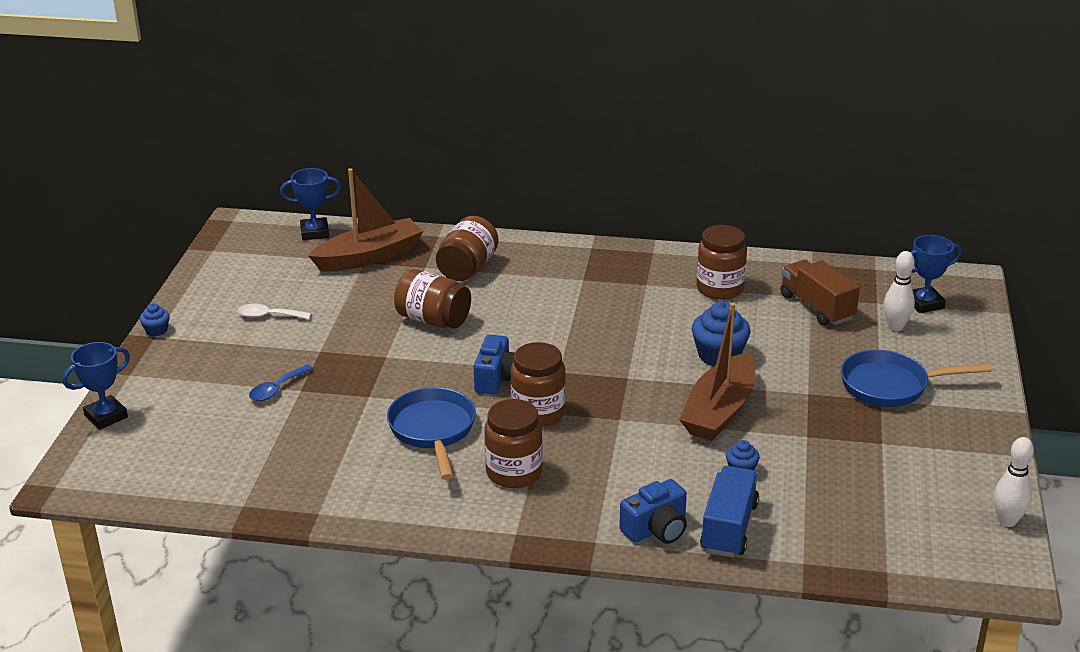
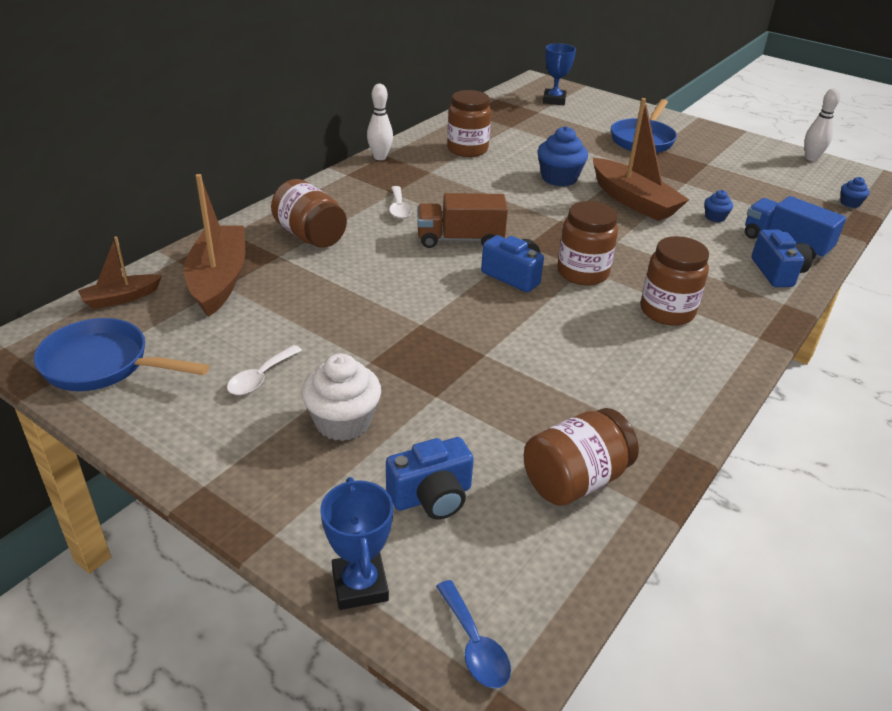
camera: 65 degrees left, 5 degrees up
(156, 330) = (191, 480): blue cupcake -> blue cupcake (850, 203)
(195, 419) = (432, 496): none -> blue camera
(245, 362) = (343, 422): none -> white cupcake
(277, 389) = (420, 412): blue spoon -> blue spoon (474, 645)
(314, 232) = (121, 298): blue trophy -> brown boat
(433, 320) = (381, 279): brown jar -> brown jar (575, 480)
(433, 431) = (574, 334): blue pan -> blue pan (103, 365)
(557, 291) = (399, 208): none -> white spoon
(816, 307) = (526, 129): brown truck -> brown truck (460, 239)
(895, 327) = (573, 116): white bowling pin -> white bowling pin (380, 157)

